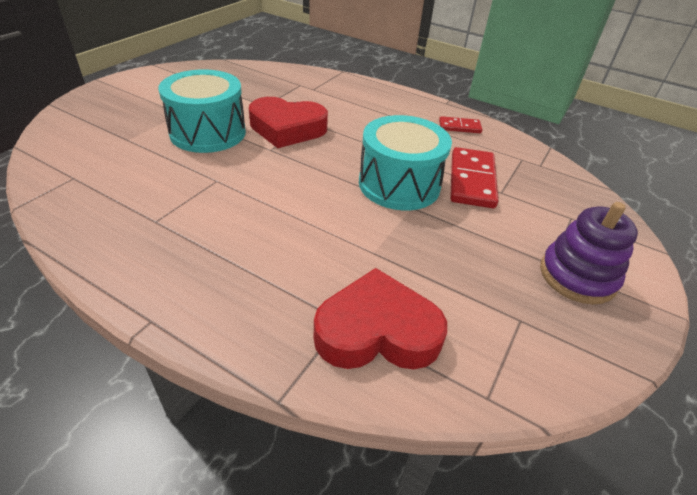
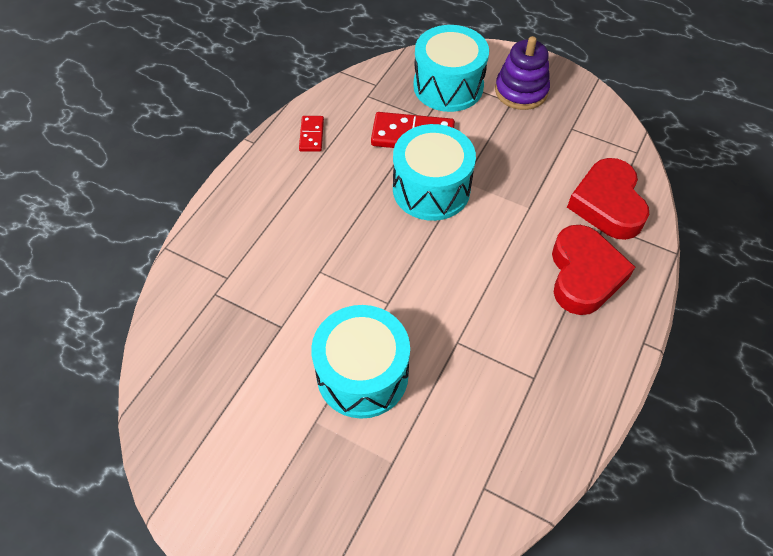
camera: 90 degrees left, 15 degrees up
(287, 129) = (340, 293): red heart -> red heart (584, 275)
(559, 213) = (448, 86): none -> turquoise drum

